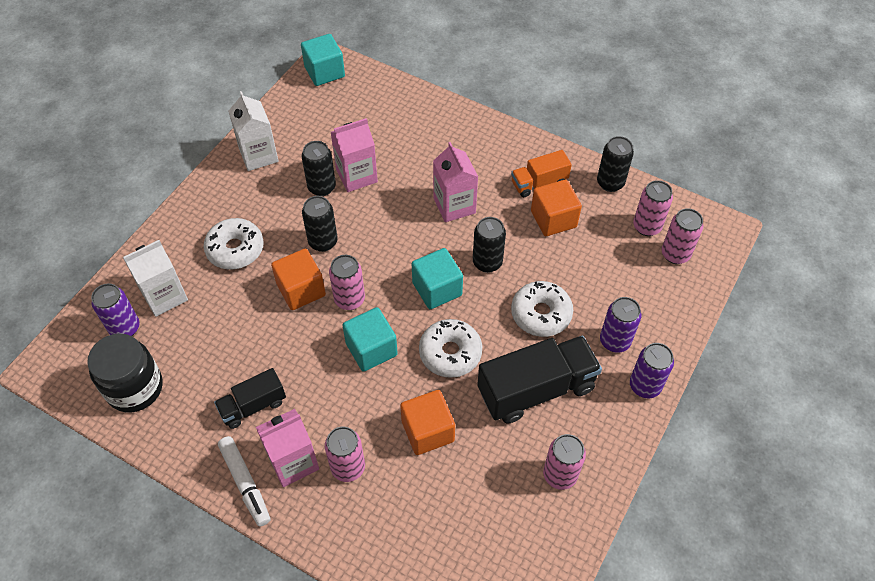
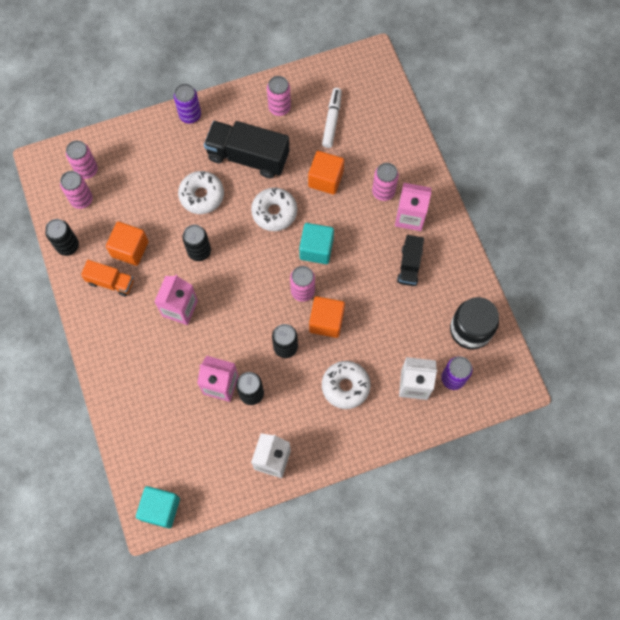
camera: 140 degrees left, 15 degrees up
(245, 483) = (443, 224): white marker -> white marker (332, 120)
(253, 406) = (409, 265): black truck -> black truck turned 90 degrees clockwise
(437, 289) = (245, 257): turquoise cube -> none
(615, 341) = (178, 149): purple can -> none

